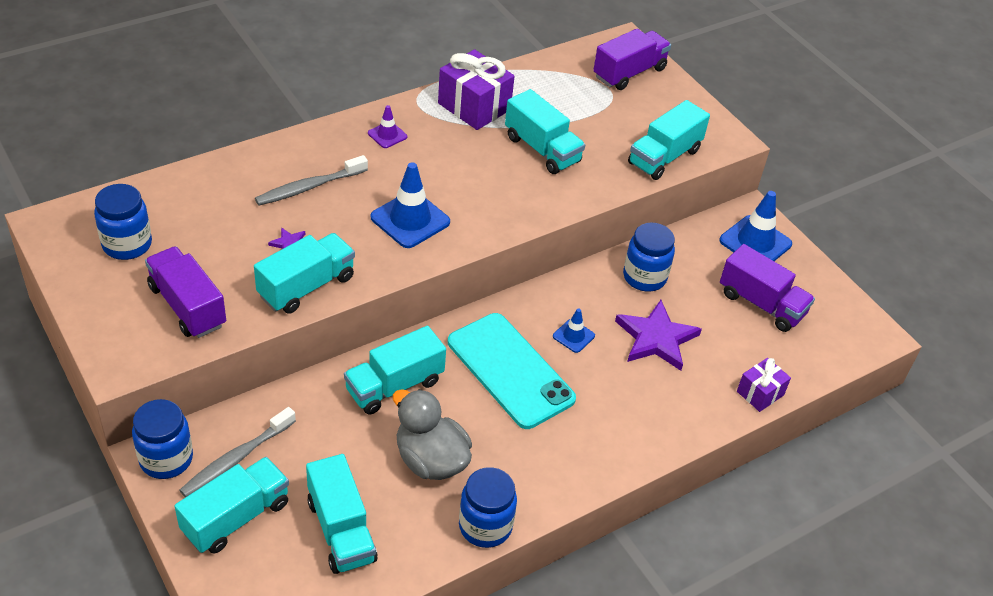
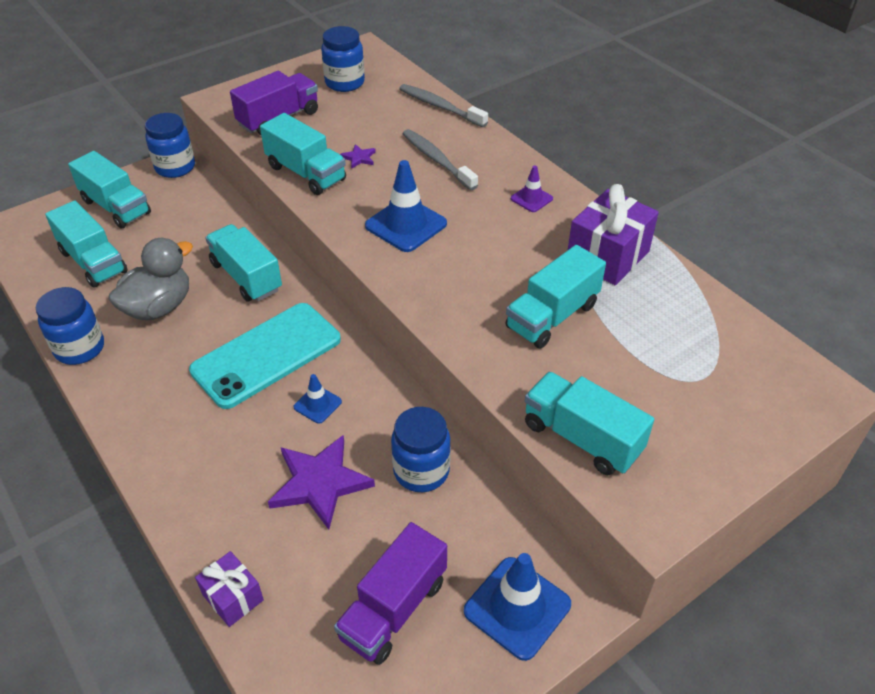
camera: 90 degrees right, 0 degrees up
(237, 458) = (172, 200): grey toothbrush -> grey toothbrush (440, 107)
(341, 530) = (93, 262): turquoise truck -> turquoise truck turned 105 degrees counterclockwise
(629, 73) = (754, 398): purple truck -> none

